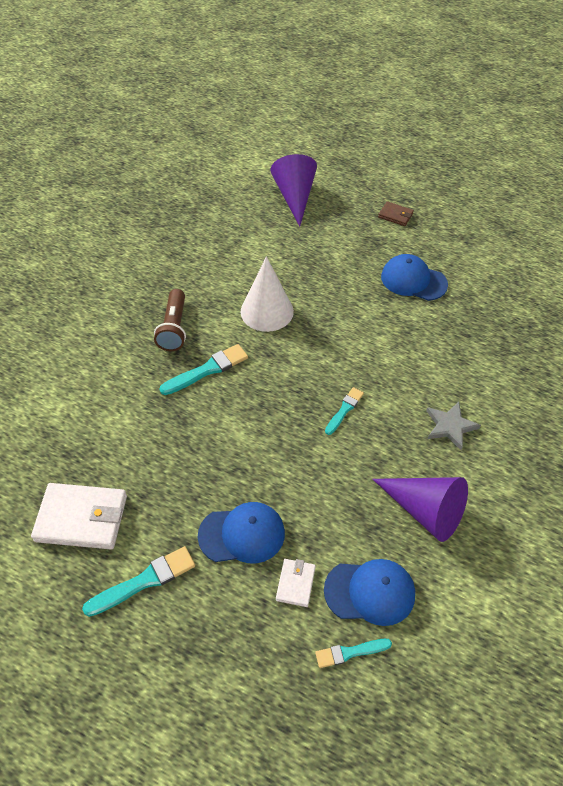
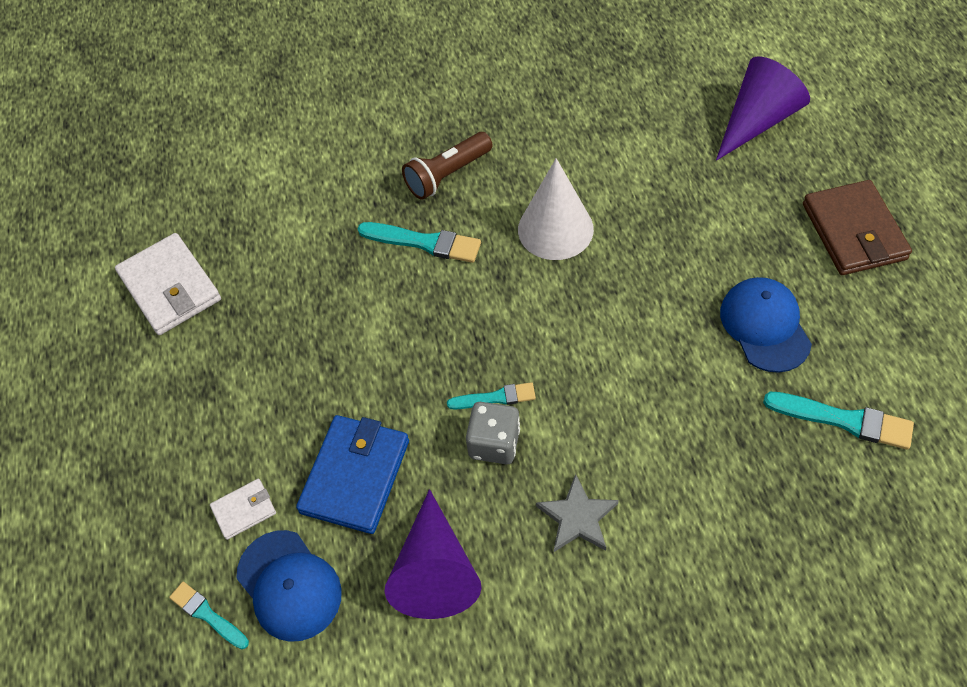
camera: 55 degrees right, 5 degrees up
(144, 581) = (147, 385): turquoise brush -> turquoise brush (843, 420)
(242, 534) = (260, 423): blue cap -> none
(329, 509) = (355, 476): none -> blue wallet
(372, 430) = (494, 443): none -> grey dice
(395, 215) = (853, 231): brown wallet -> brown wallet, size x1.97

